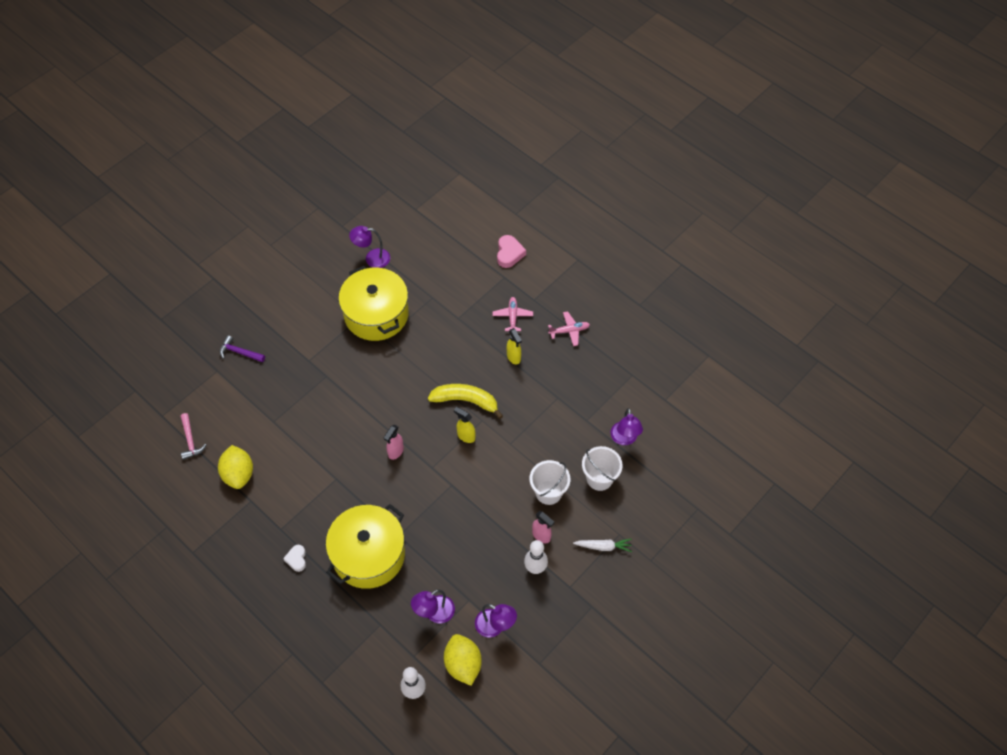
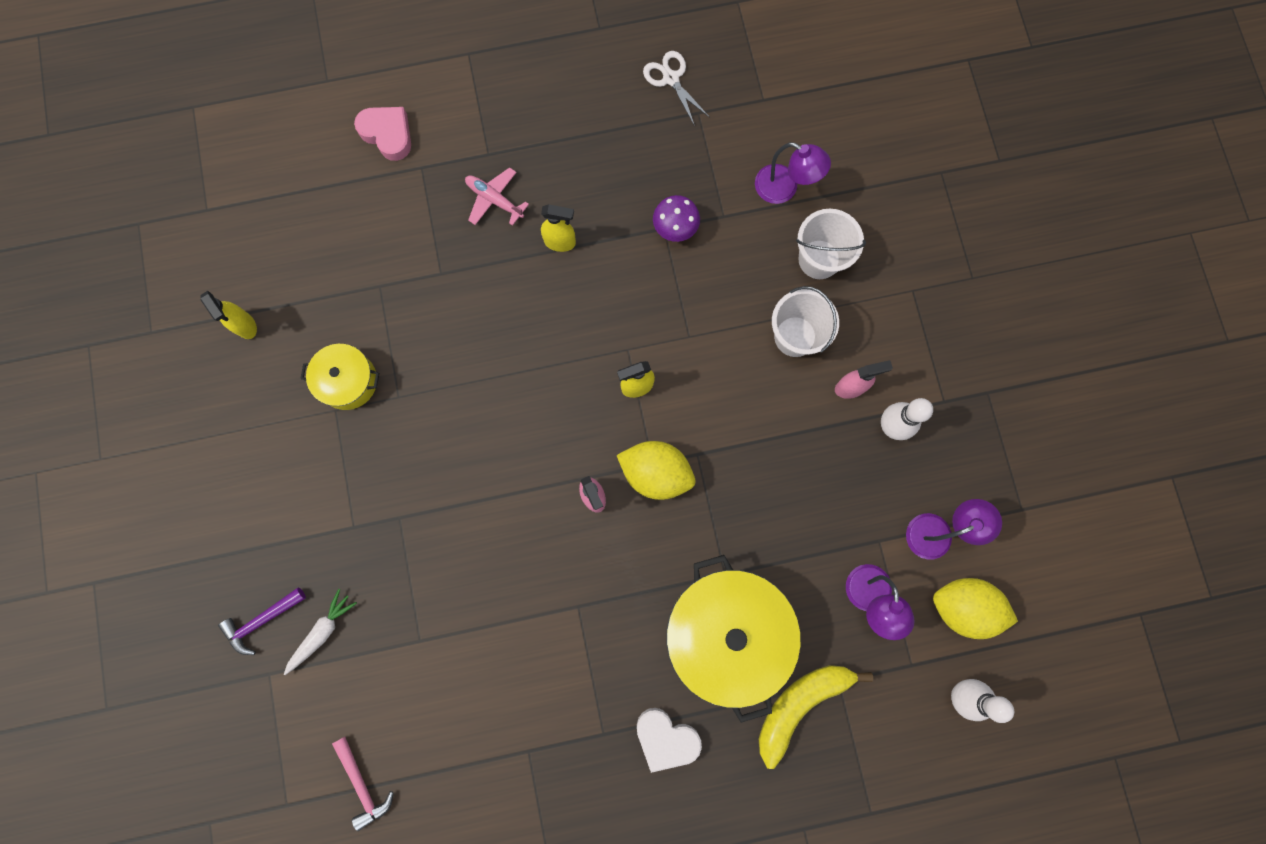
camera: 55 degrees left, 20 degrees up
(190, 440) = (362, 784): pink hammer -> pink hammer turned 45 degrees clockwise
(238, 474) = (472, 743): yellow lemon -> yellow lemon (656, 473)
(296, 559) = (666, 739): white heart -> white heart, size x1.53
(372, 258) = (245, 326): purple lamp -> yellow spray bottle
(376, 314) = (348, 381): yellow pot -> yellow pot, size x0.52
(466, 401) = (582, 351): yellow banana -> yellow banana (800, 704)
(561, 402) = (675, 229): none -> purple mushroom
(569, 331) = (573, 143): pink plane -> none
(603, 546) = (916, 321): white carrot -> white carrot (322, 632)
(640, 351) = (670, 78): none -> white scissors

